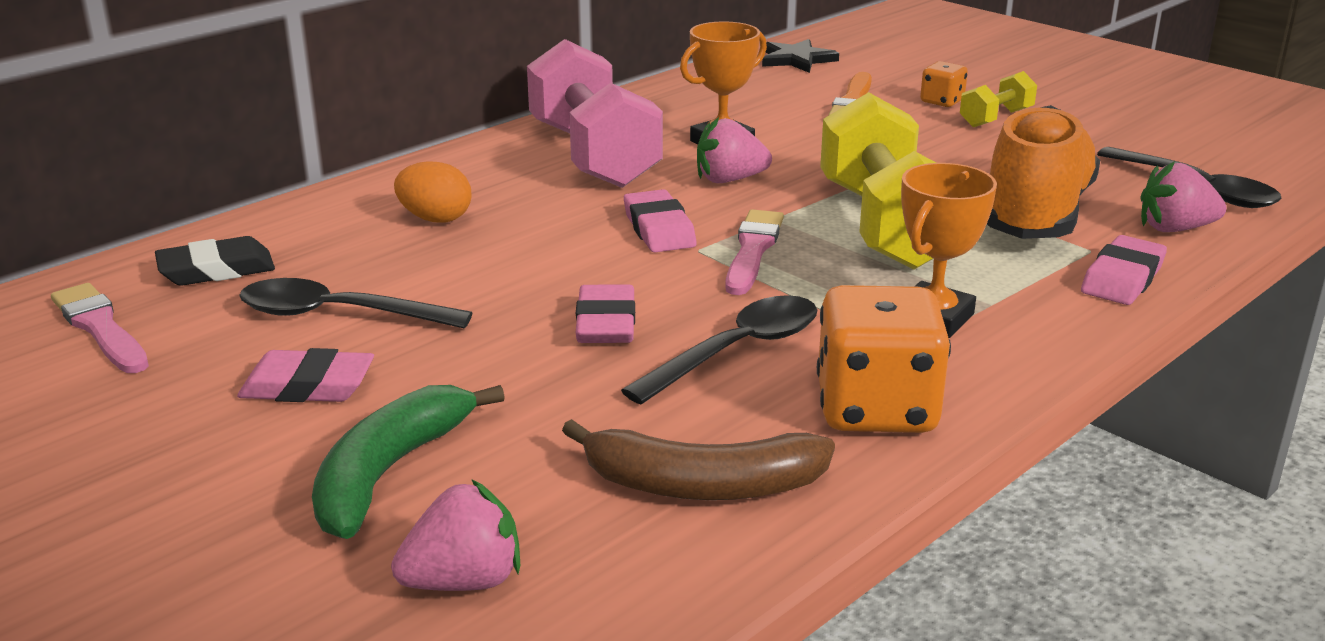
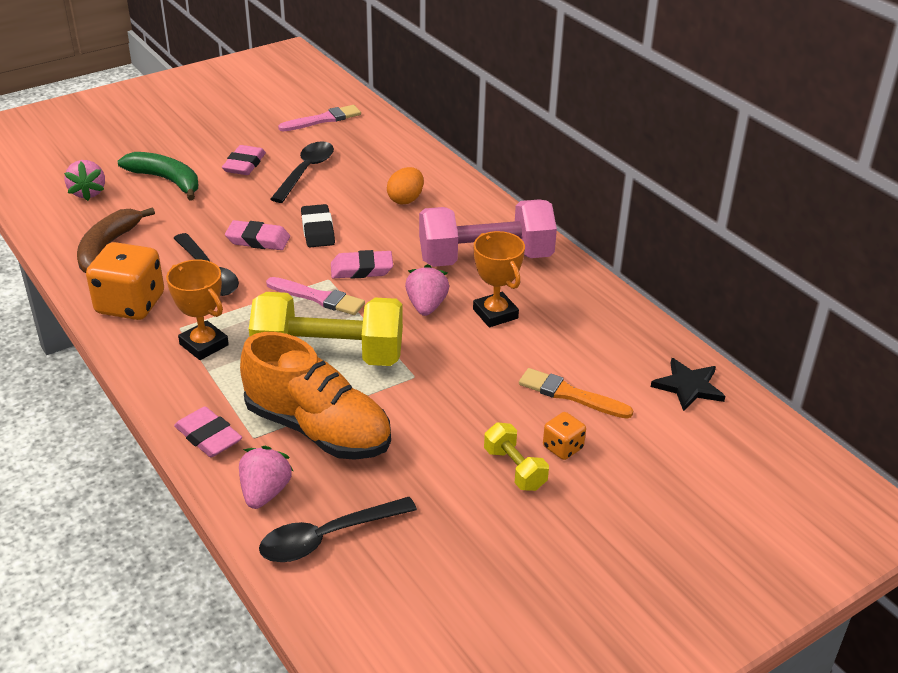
camera: 100 degrees right, 10 degrees up
(216, 270) = (369, 142): black eraser -> black eraser (318, 230)

